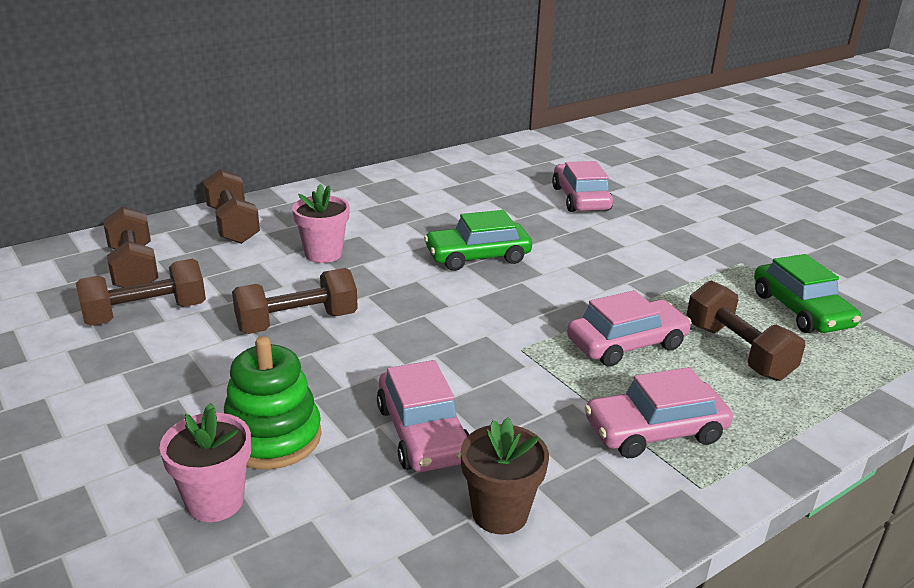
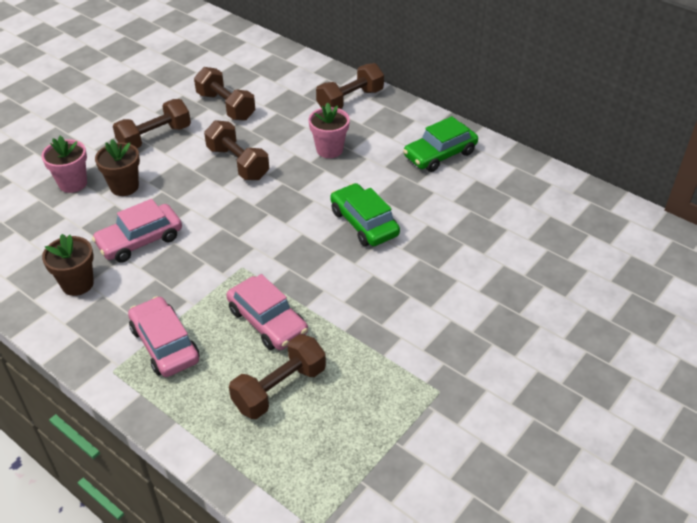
camera: 75 degrees right, 15 degrees up
(133, 269) = (273, 84): brown dumbbell -> brown dumbbell (155, 137)
(272, 437) = (124, 187): green stacking toy -> brown flower pot
(580, 199) = (512, 267): pink car -> none
(800, 310) = (365, 434): green car -> green car (439, 154)

